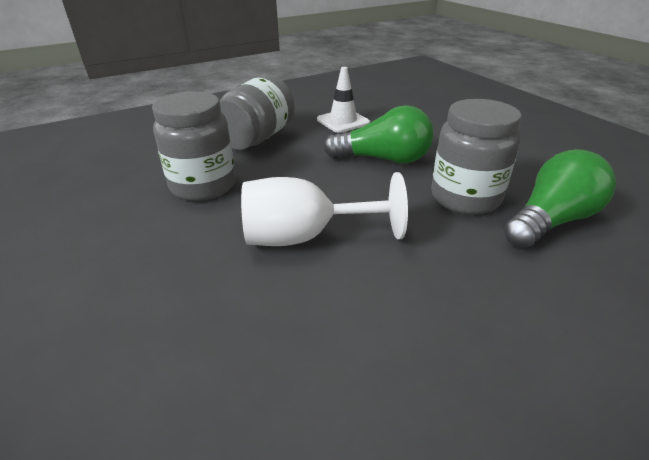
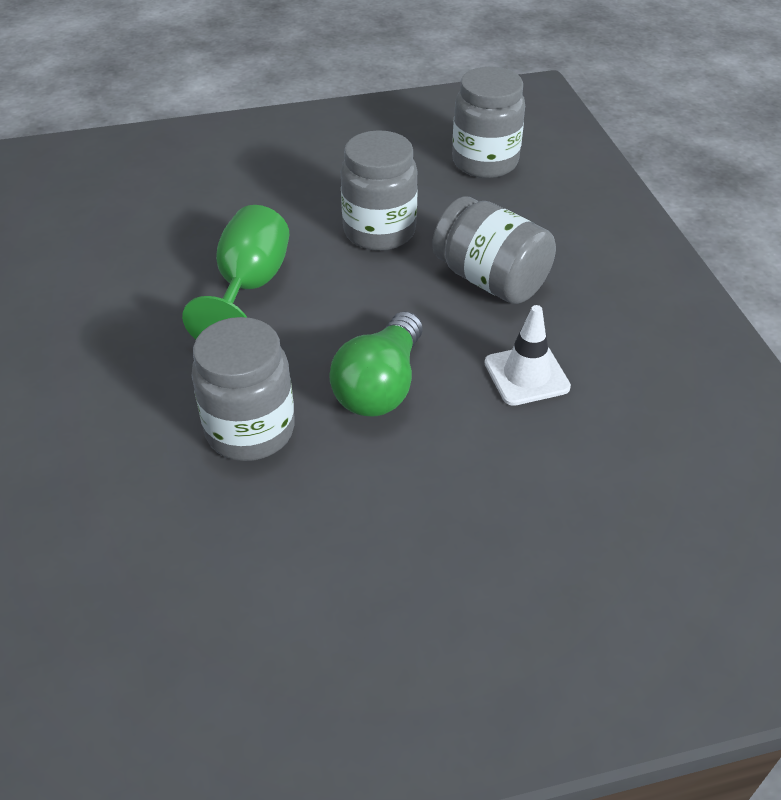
camera: 105 degrees right, 10 degrees up
(97, 155) = (485, 162): none -> grey jar
(305, 237) = (249, 288): white goblet -> green goblet
(551, 221) = (163, 487): green light bulb -> none

